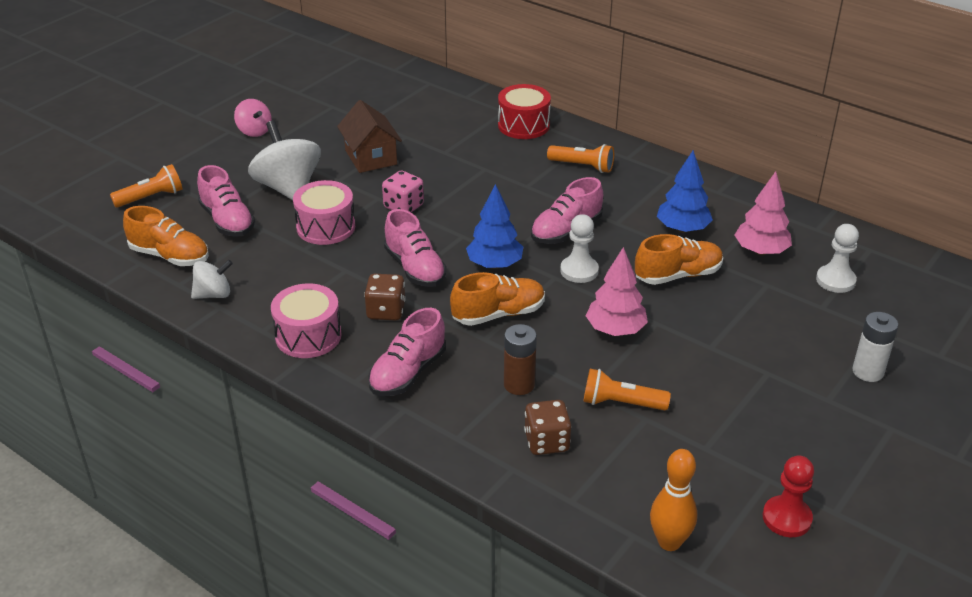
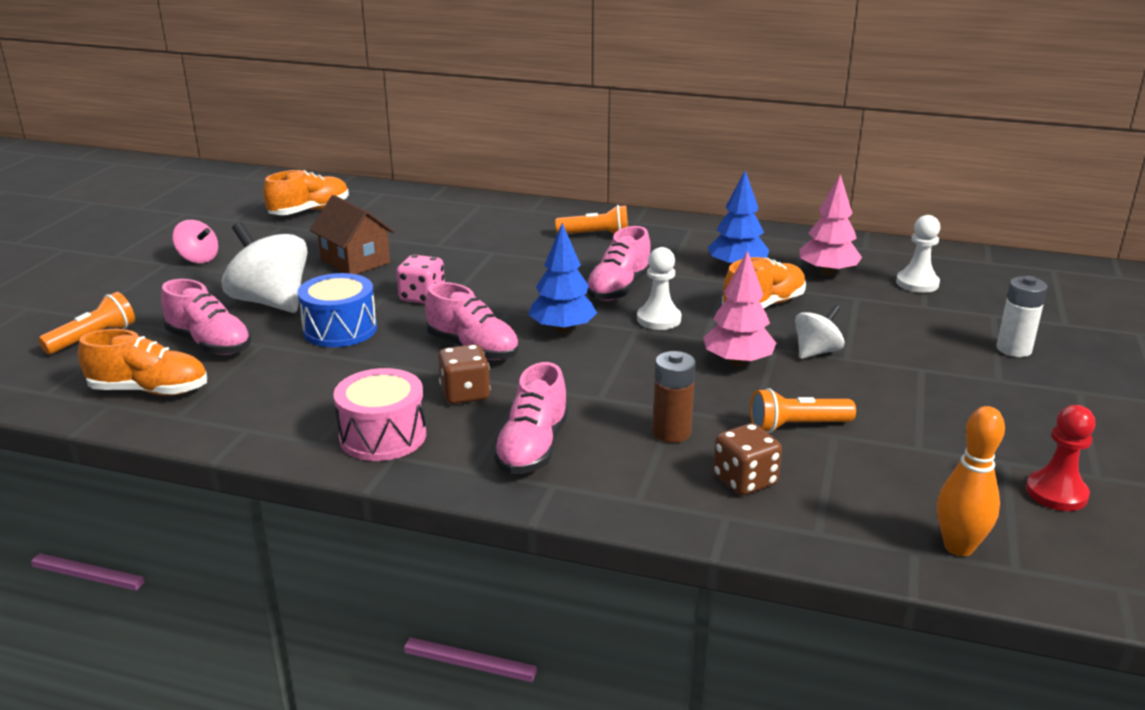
camera: 20 degrees left, 10 degrees down
(213, 294) = (231, 418): white spinning top -> white spinning top (816, 352)
(326, 227) = (340, 329): pink drum -> blue drum
(498, 314) = (599, 372): orange shoe -> orange shoe (309, 211)
(523, 125) = (509, 212): red drum -> none

